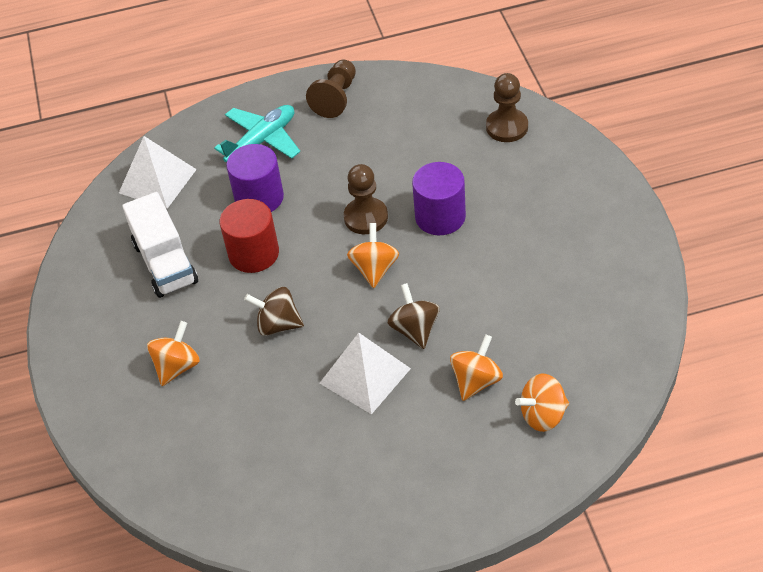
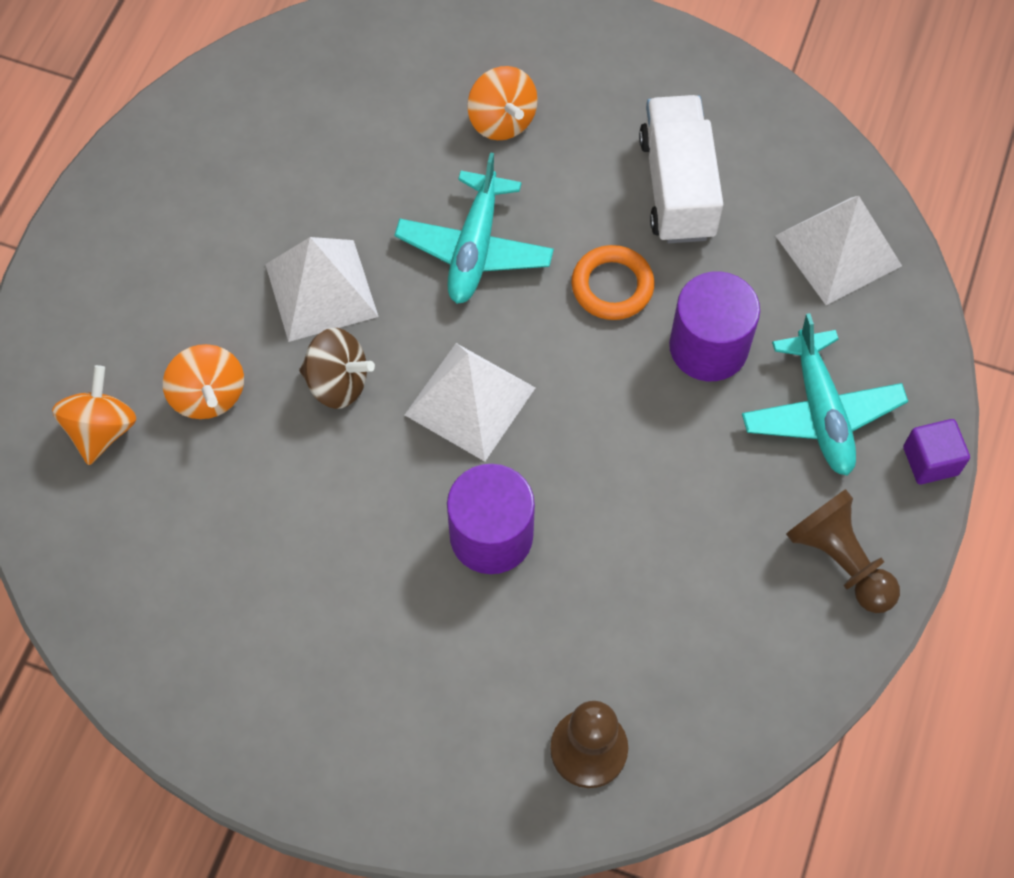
camera: 120 degrees right, 15 degrees up
(165, 263) = (677, 187): white truck -> white truck turned 75 degrees clockwise
(253, 253) = (612, 286): red cylinder -> orange ring
(256, 95) = (930, 461): none -> purple cube
(278, 324) = (474, 248): brown spinning top -> turquoise plane
(366, 217) = (566, 447): brown pawn -> none
(374, 269) = (470, 401): orange spinning top -> white pyramid

